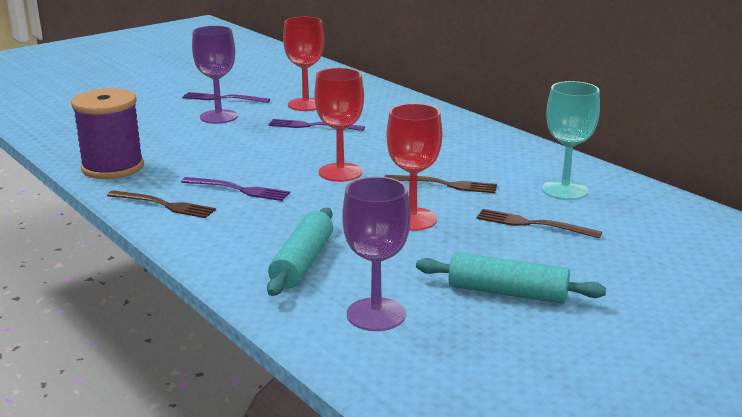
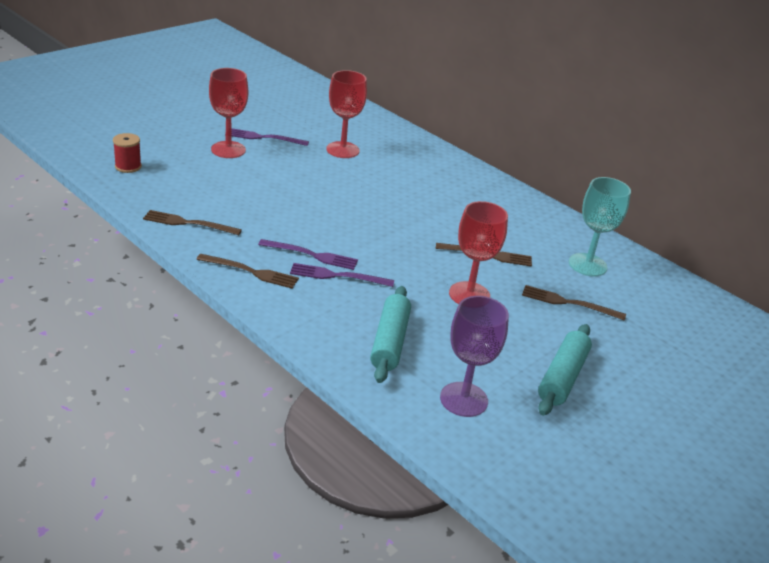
camera: 10 degrees left, 10 degrees up
(68, 125) = (128, 166): none -> red spool
(113, 167) = (189, 223): purple spool -> brown fork
(218, 117) = (267, 162): purple goblet -> none
(313, 126) = (356, 178): purple fork -> purple fork (338, 276)
(340, 172) = (395, 237): red goblet -> red goblet (228, 150)
(507, 292) = (562, 377): turquoise rolling pin -> turquoise rolling pin turned 75 degrees counterclockwise

